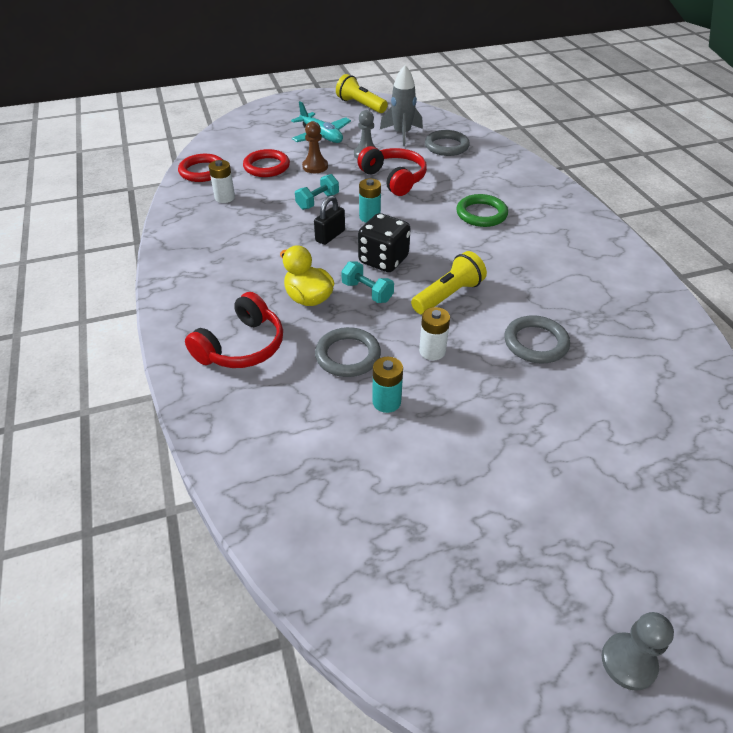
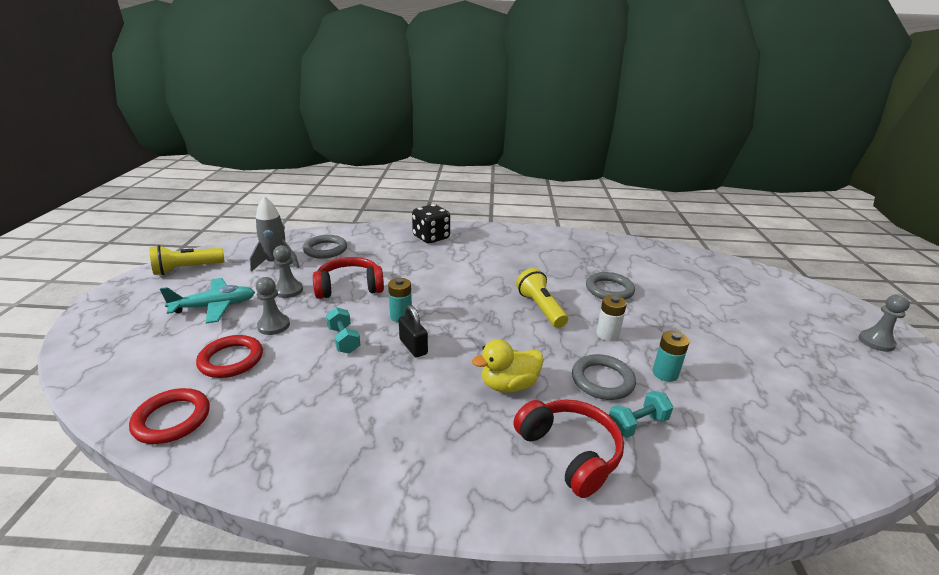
camera: 70 degrees left, 15 degrees down
(225, 197) = (263, 410): white battery -> none
(315, 166) = (274, 325): brown pawn -> grey pawn
(367, 292) = (516, 347): turquoise dumbbell -> turquoise dumbbell (637, 424)
(383, 260) = (474, 326): black dice -> black dice (431, 237)
(481, 214) = (442, 264): green ring -> none

